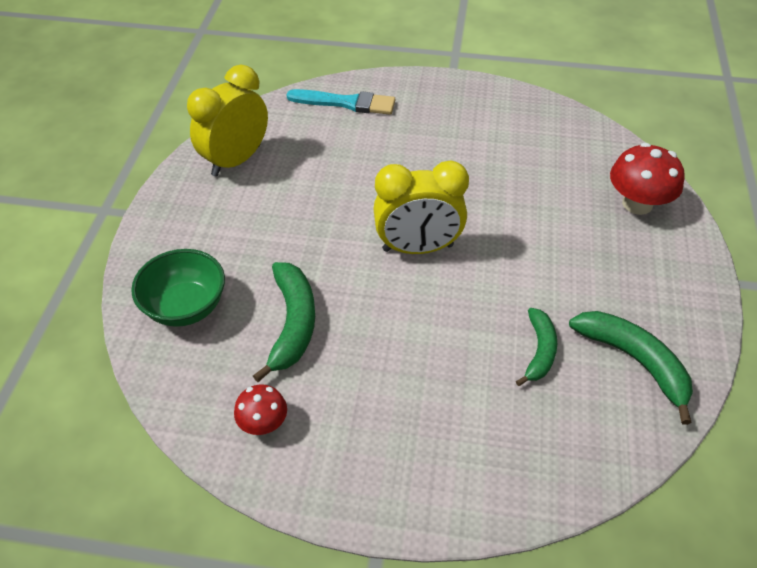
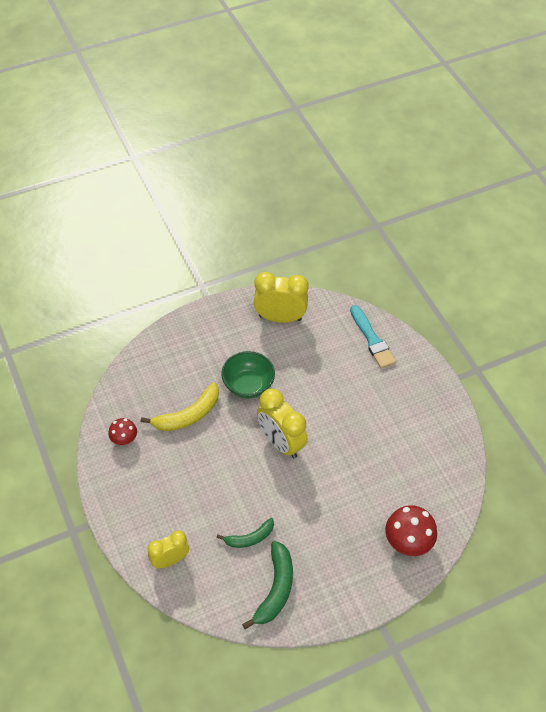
camera: 55 degrees right, 5 degrees up
(186, 307) = (166, 364): green bowl -> green bowl (248, 385)
(293, 323) = (188, 415): green banana -> yellow banana
(516, 467) = (170, 560): none -> yellow clock

